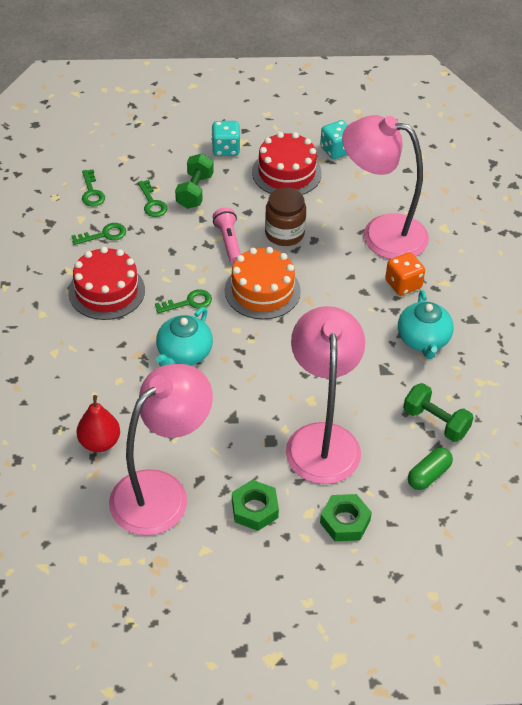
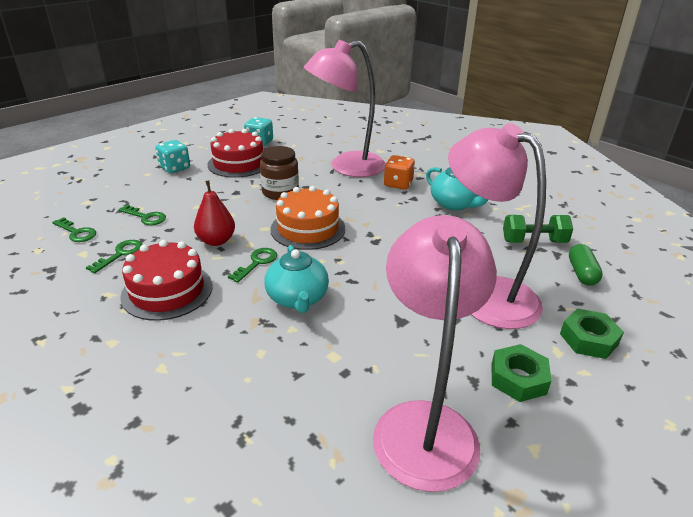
camera: 40 degrees left, 15 degrees down
(99, 442) = (306, 420): red pear -> red pear (216, 241)
(194, 191) = (177, 197): green dumbbell -> none
(228, 242) = (242, 213): pink flashlight -> none

